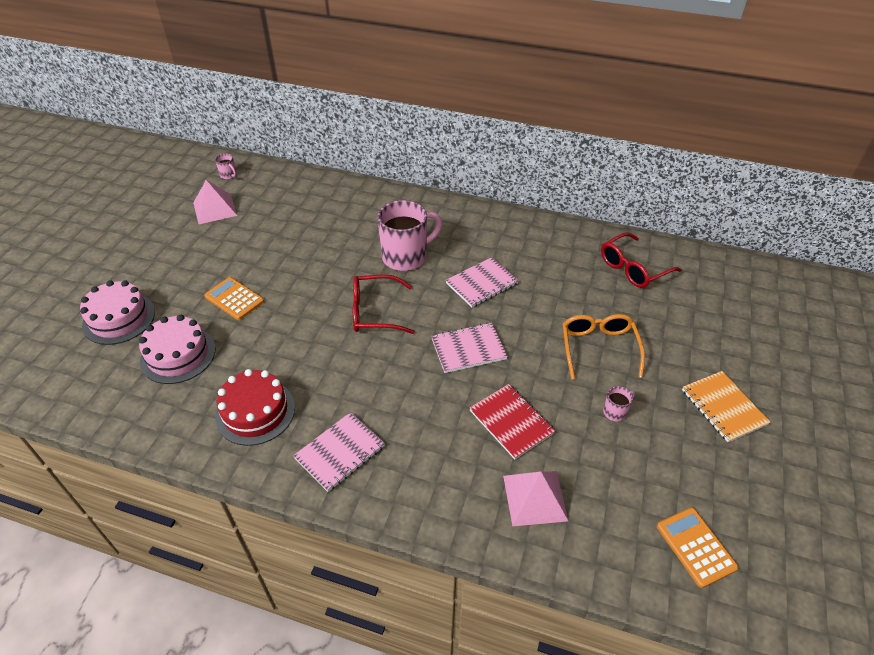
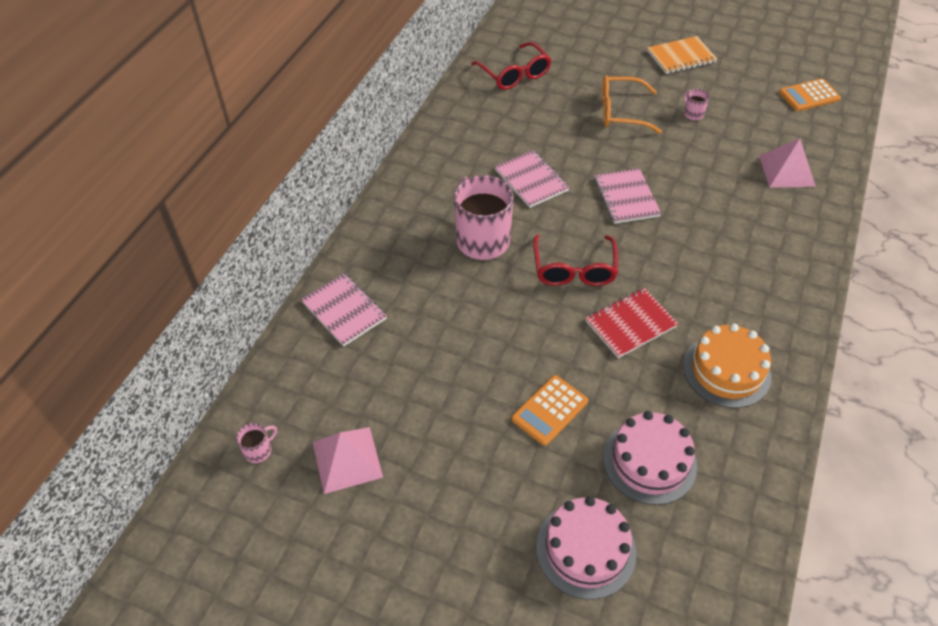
camera: 85 degrees left, 5 degrees up
(255, 412) = (726, 371): red cake -> orange cake
(340, 452) = (765, 297): pink notebook -> pink notebook (344, 311)
(511, 422) = (712, 177): red notebook -> red notebook (630, 324)

